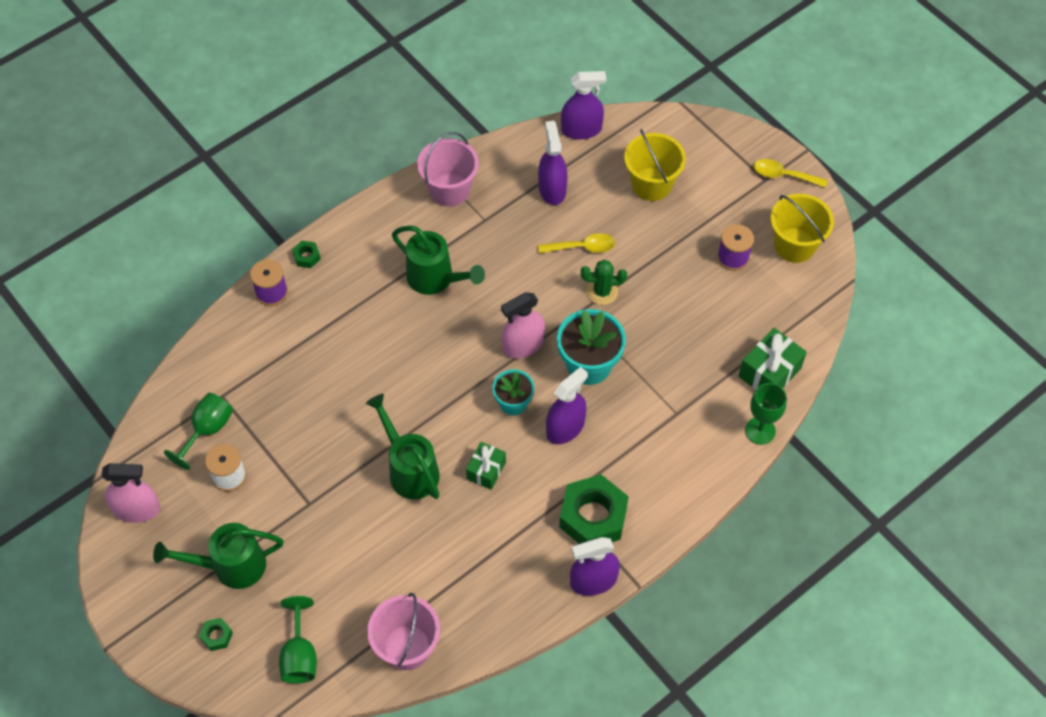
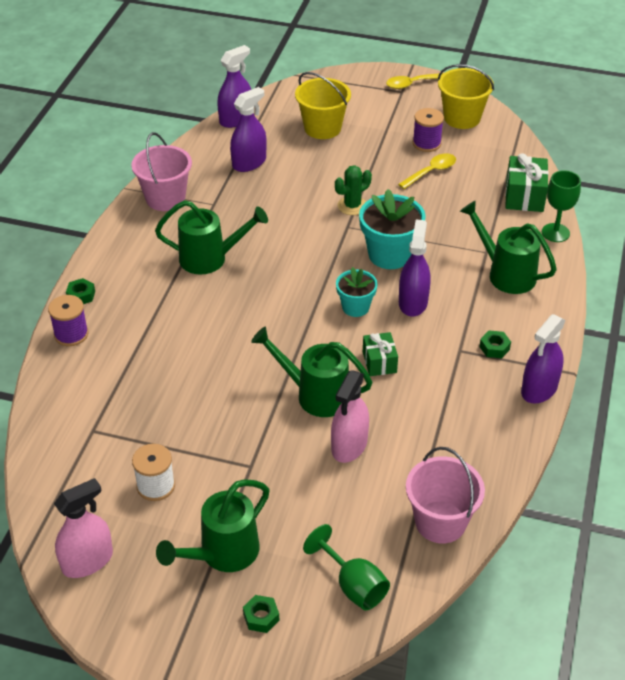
camera: 35 degrees left, 15 degrees down
(207, 430) = (102, 463): green goblet -> none
(523, 345) = (325, 267): pink spray bottle -> pink spray bottle (349, 445)
(552, 189) = (249, 163): purple spray bottle -> purple spray bottle turned 90 degrees clockwise
(582, 247) = (309, 186): yellow spoon -> yellow spoon (431, 172)
(593, 517) = (494, 348): green nut -> green nut, size x0.43
(673, 447) = (505, 273): none -> green watering can

